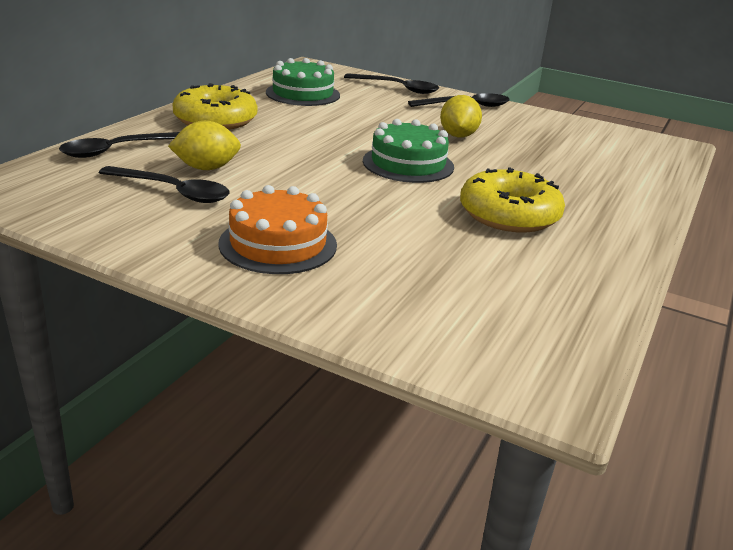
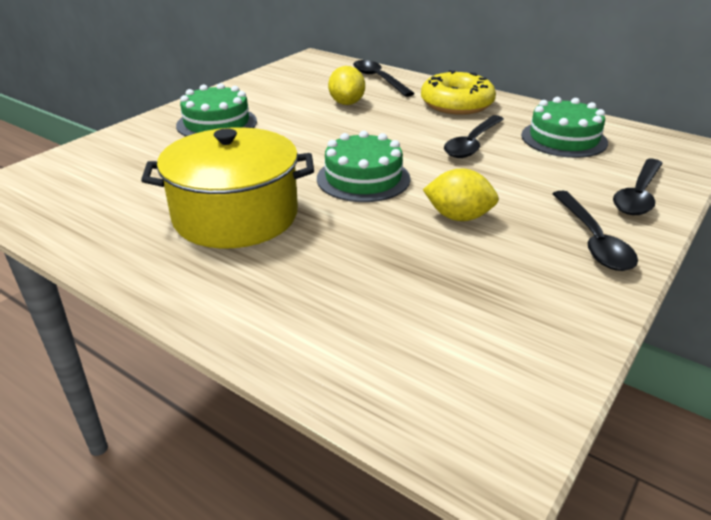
camera: 100 degrees right, 5 degrees up
(173, 192) = (305, 95): black spoon -> black spoon (472, 143)
(278, 244) = (217, 123): orange cake -> green cake
(509, 215) = (235, 216): yellow donut -> yellow pot

